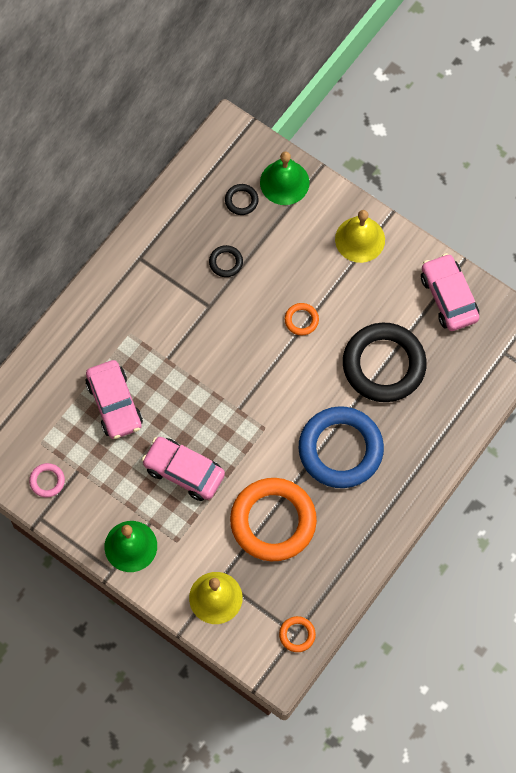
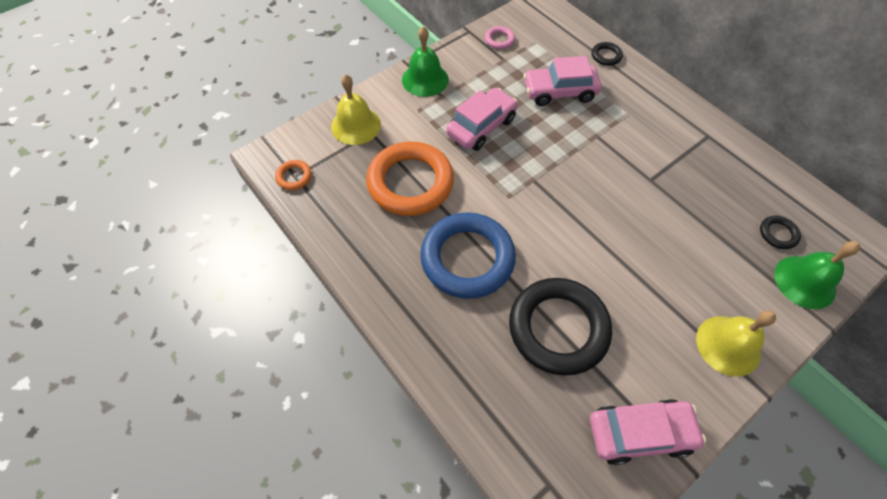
camera: 105 degrees right, 10 degrees down
(226, 262) = (701, 204): black ring -> black ring (606, 56)
(301, 320) = (626, 257): orange ring -> none

